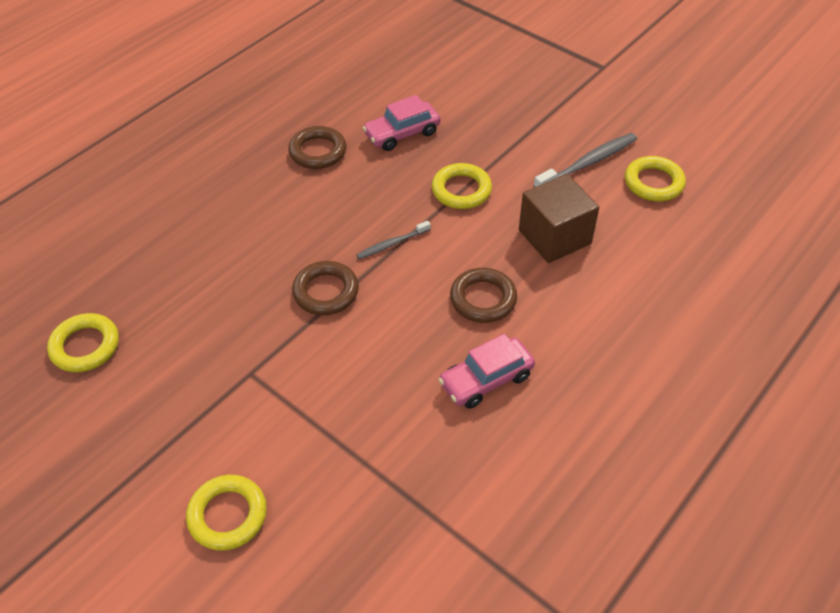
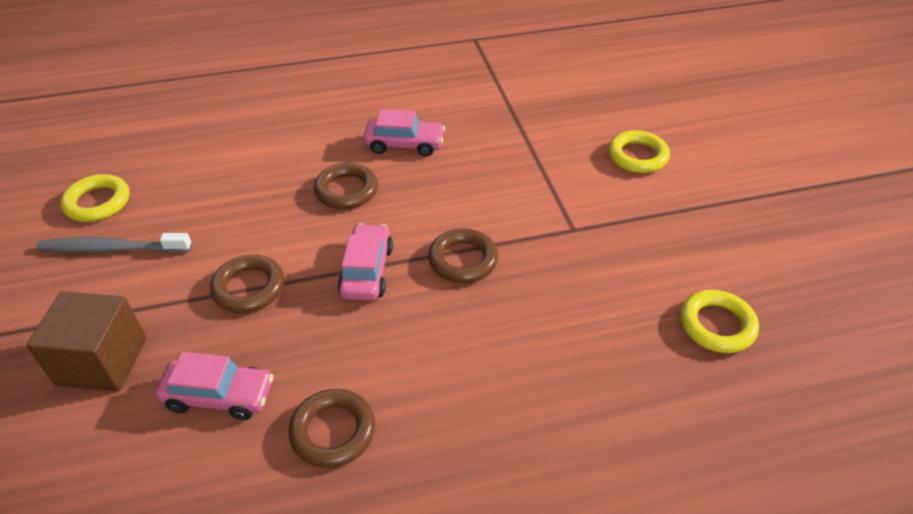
camera: 145 degrees left, 5 degrees down
(392, 244) = (367, 271): grey toothbrush -> pink car
(461, 190) = (249, 288): yellow ring -> brown ring
(554, 237) = (235, 204): brown cube -> brown cube (102, 361)

